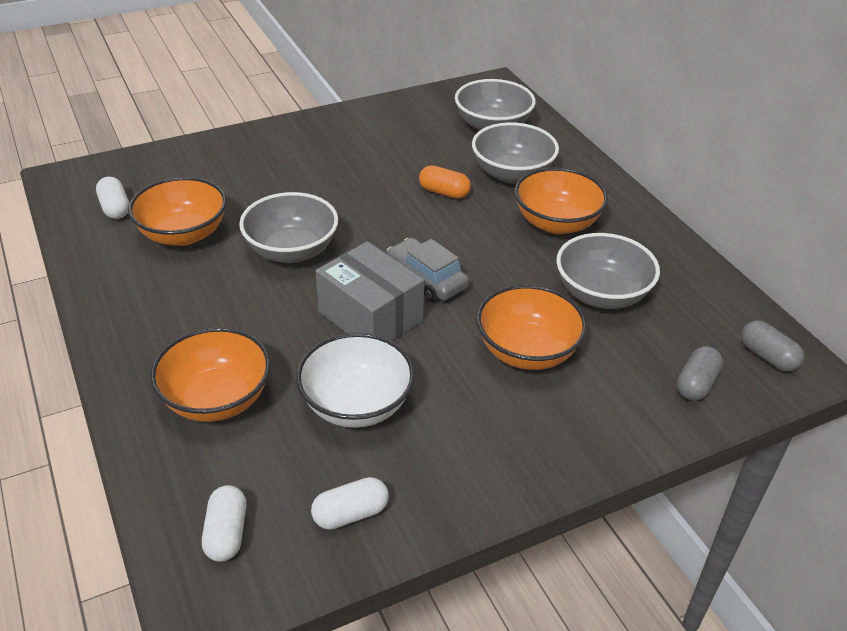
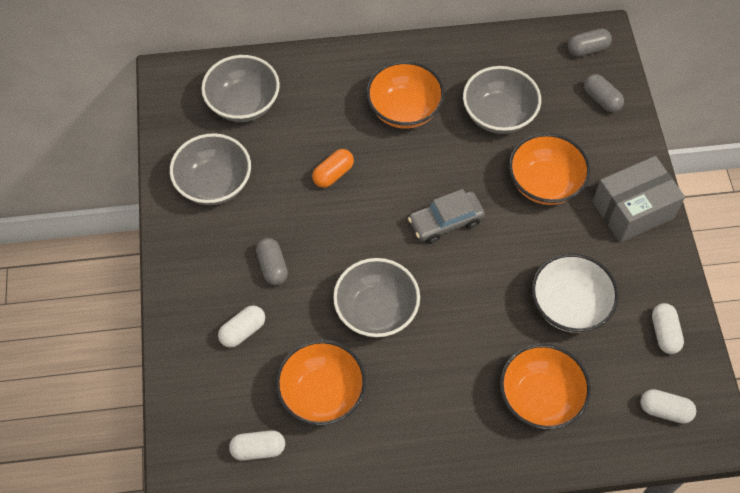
camera: 70 degrees left, 20 degrees up
(239, 175) = (243, 331): none -> white capsule
(317, 177) = (272, 266): none -> grey capsule
(370, 316) = (478, 272): grey box -> grey box (632, 210)
(512, 174) = (325, 115): grey bowl -> grey bowl (214, 184)

